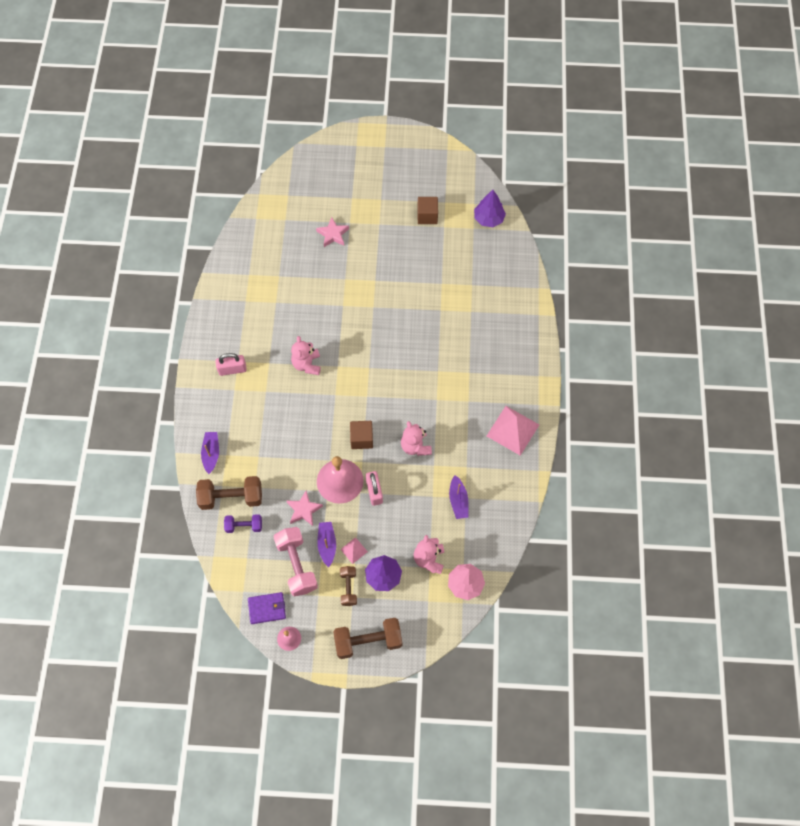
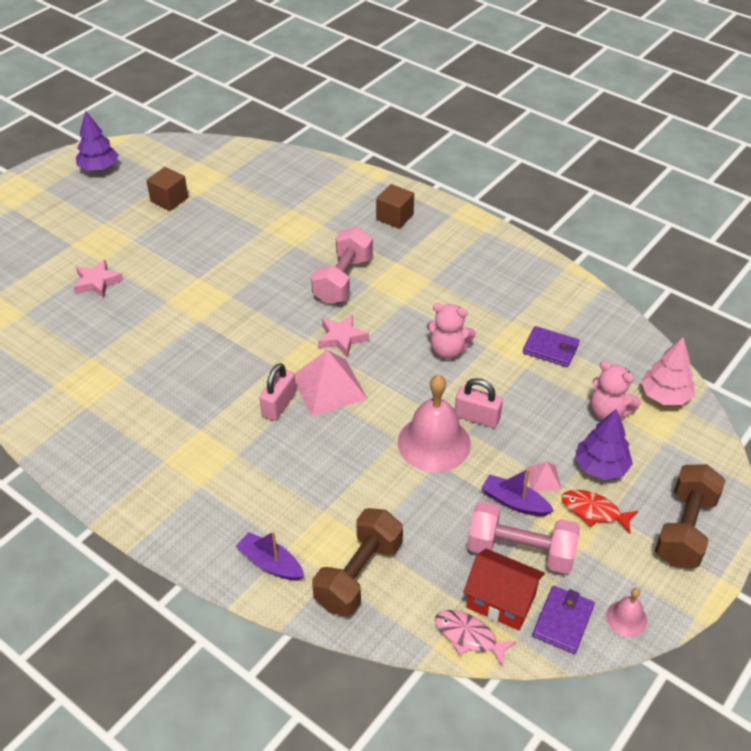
camera: 55 degrees left, 20 degrees down
(229, 569) = (469, 636): none -> pink fish
(232, 369) = (169, 472): pink padlock -> pink padlock (279, 405)
(244, 526) = (415, 582): purple dumbbell -> none
(259, 573) = (501, 601): none -> red house
(304, 510) = (445, 501): pink star -> pink star (342, 338)
(307, 364) = (242, 393): pink teddy bear -> none
(348, 588) = (594, 511): brown dumbbell -> red fish
(361, 439) = (394, 393): brown cube -> brown cube (394, 217)
(431, 355) = (343, 280): none -> pink dumbbell
(458, 501) = (550, 349): purple boat -> purple wallet
(488, 219) = (228, 160): purple tree -> purple tree (99, 168)
(512, 430) = (498, 264): pink pyramid -> pink pyramid (329, 387)

